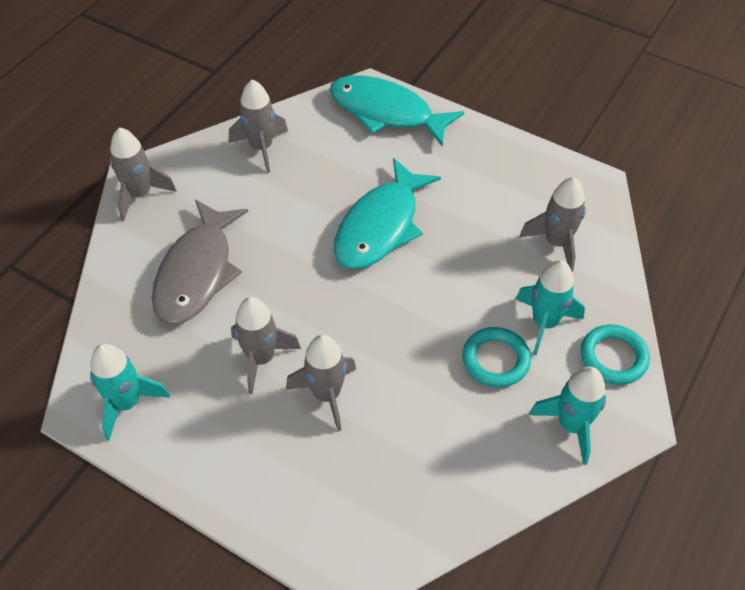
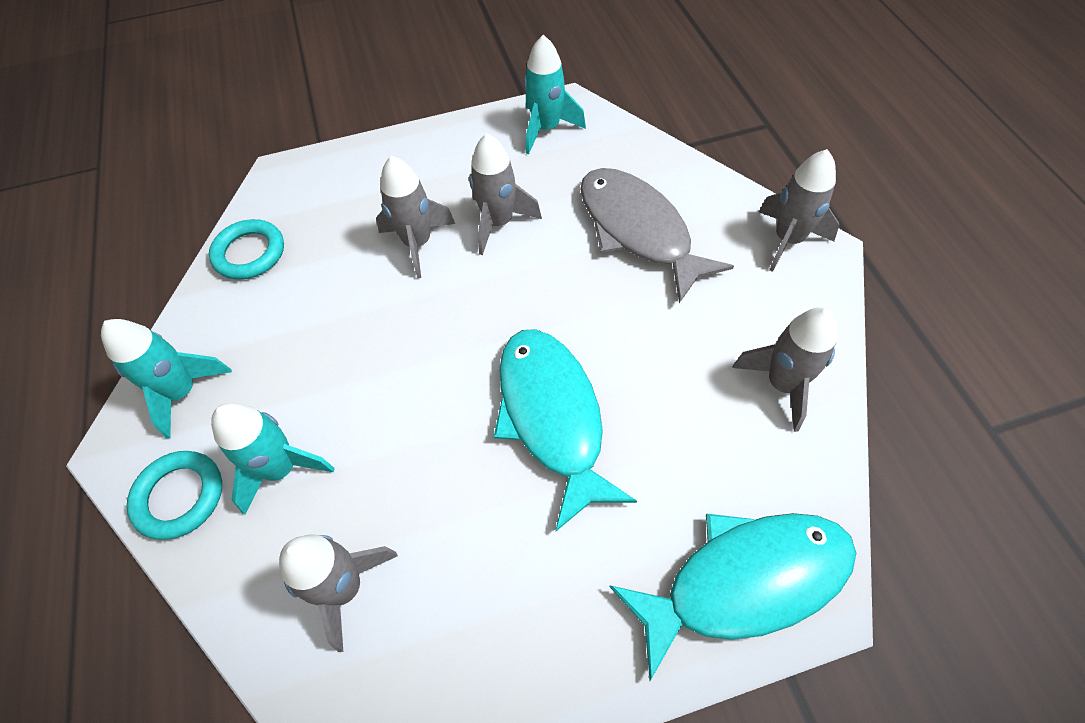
camera: 135 degrees right, 5 degrees up
(495, 360) = (301, 388): turquoise ring -> turquoise ring (249, 253)

